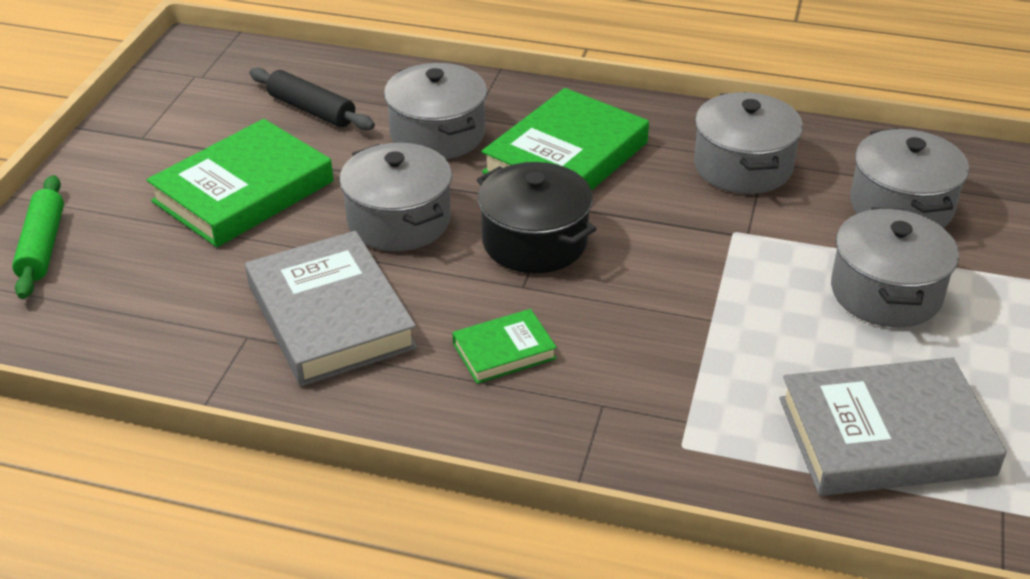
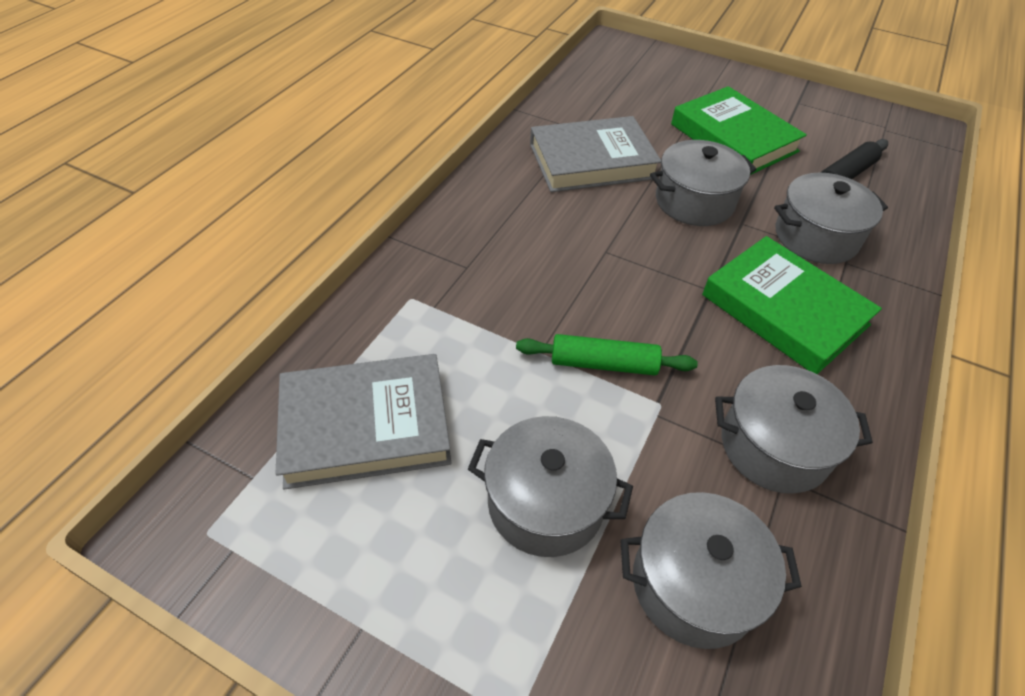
camera: 100 degrees right, 10 degrees up
(42, 246) = (679, 68): green rolling pin -> green rolling pin (603, 364)
(504, 351) = (536, 230): green book -> none
(534, 242) = (660, 267): black pot -> none
(885, 436) = (366, 425): grey book -> grey book turned 75 degrees clockwise

